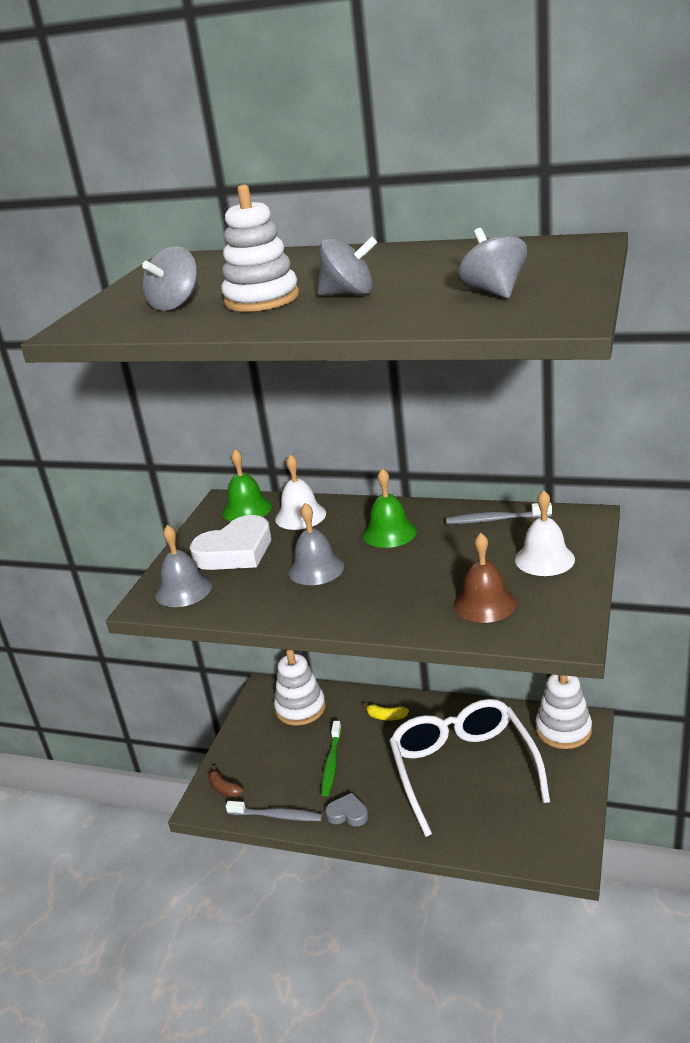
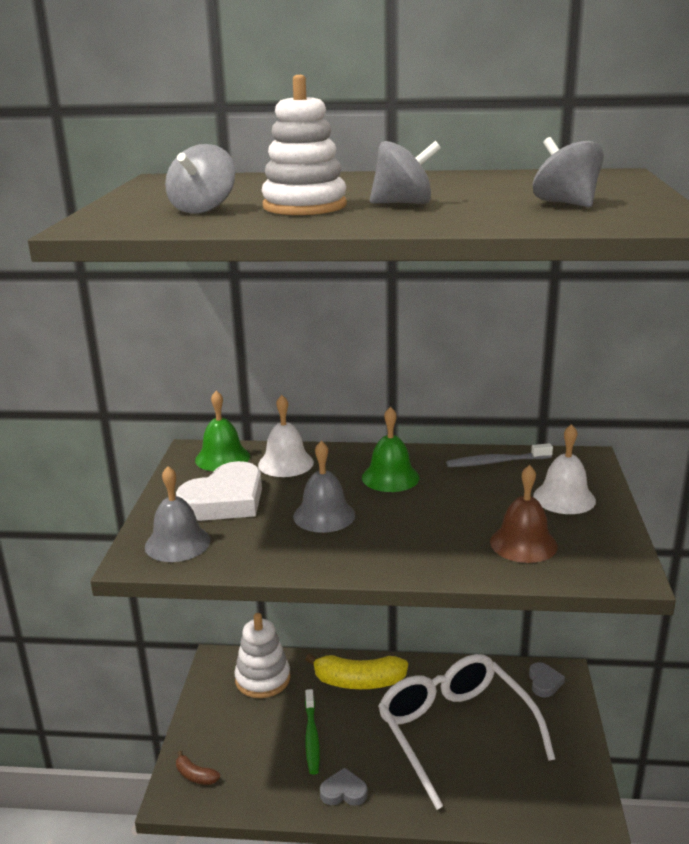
camera: 15 degrees left, 5 degrees down
(277, 816) = (264, 802): grey toothbrush -> none
(386, 717) = (359, 682): yellow banana -> yellow banana, size x2.07
(563, 730) = (544, 682): white stacking toy -> grey heart

